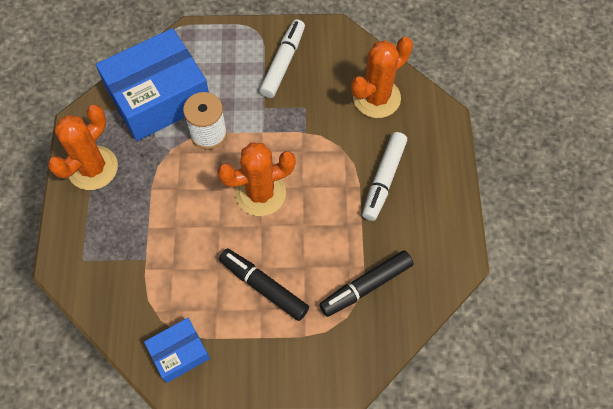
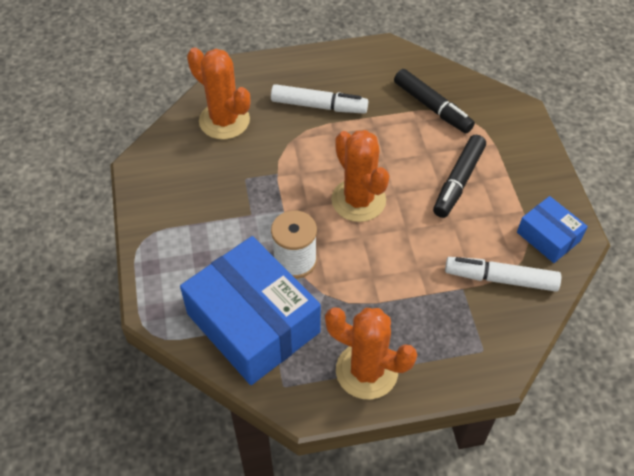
camera: 100 degrees left, 10 degrees down
(283, 63) = (188, 206): white marker -> white marker (500, 279)

